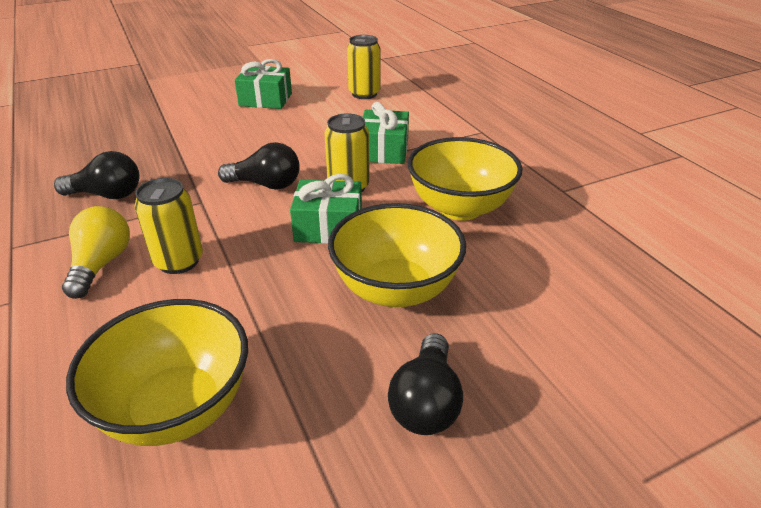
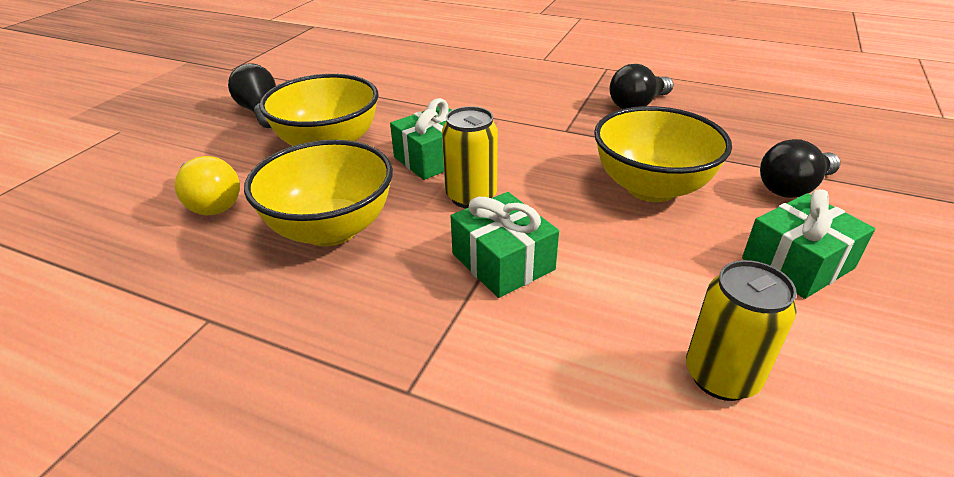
camera: 140 degrees right, 0 degrees up
(101, 264) = (539, 82): yellow light bulb -> yellow light bulb (211, 202)
(177, 408) = (388, 69): yellow bowl -> yellow bowl (651, 188)
(179, 261) = (499, 100): yellow can -> none
(266, 184) = (547, 163): black light bulb -> black light bulb (793, 188)

